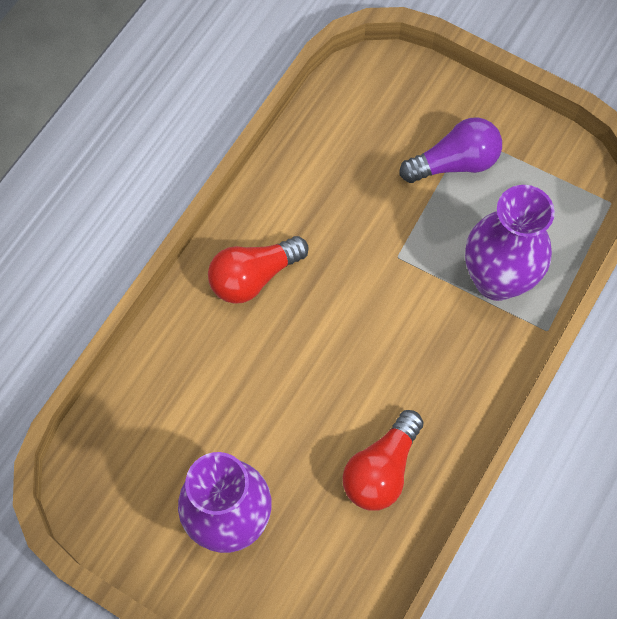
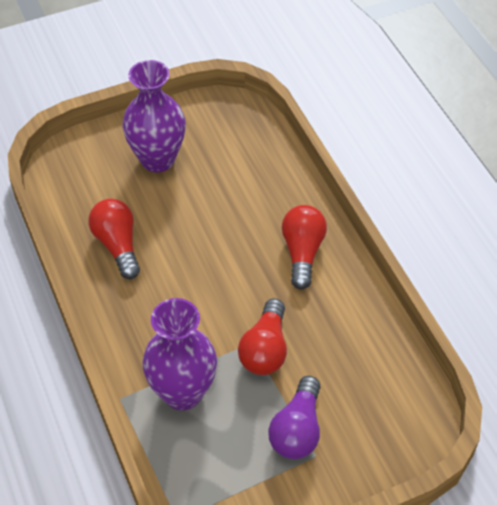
camera: 125 degrees right, 15 degrees down
(395, 239) = (265, 349): none -> red light bulb

